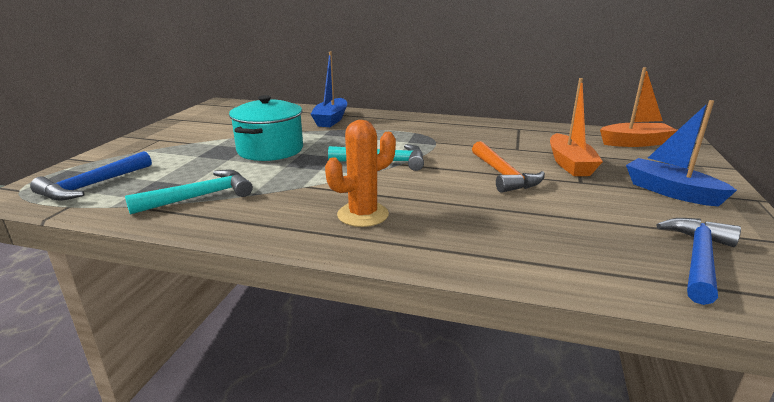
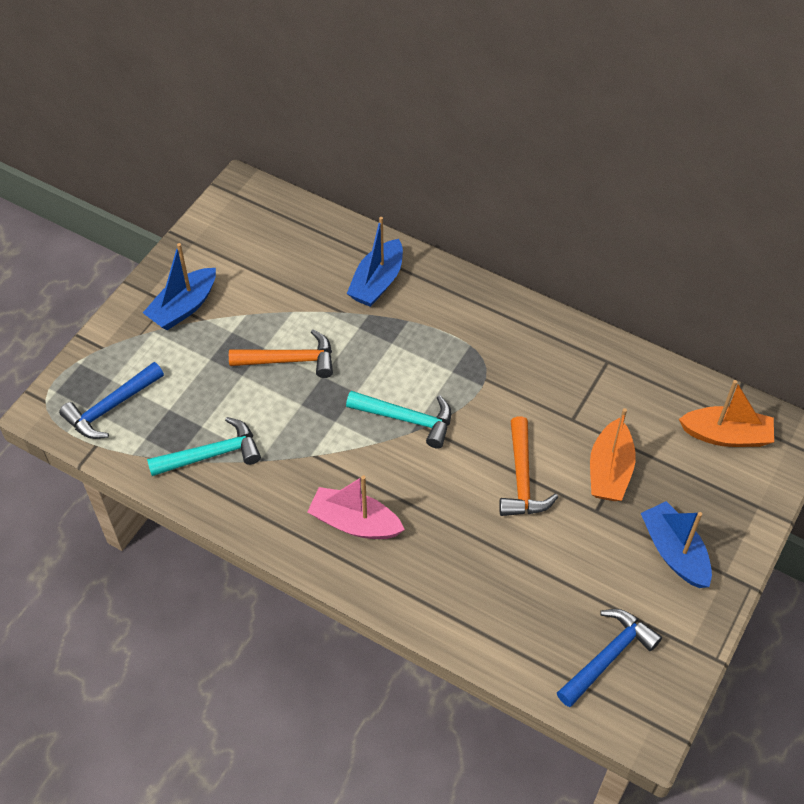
camera: 15 degrees right, 30 degrees up
(174, 140) = (183, 307): none -> blue boat
(270, 150) = (289, 360): turquoise pot -> orange hammer
(363, 215) = (354, 523): orange cactus -> pink boat

